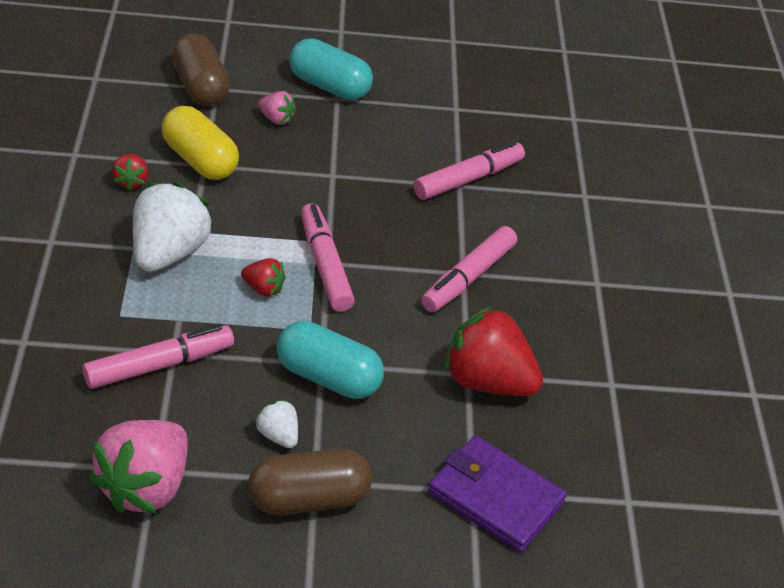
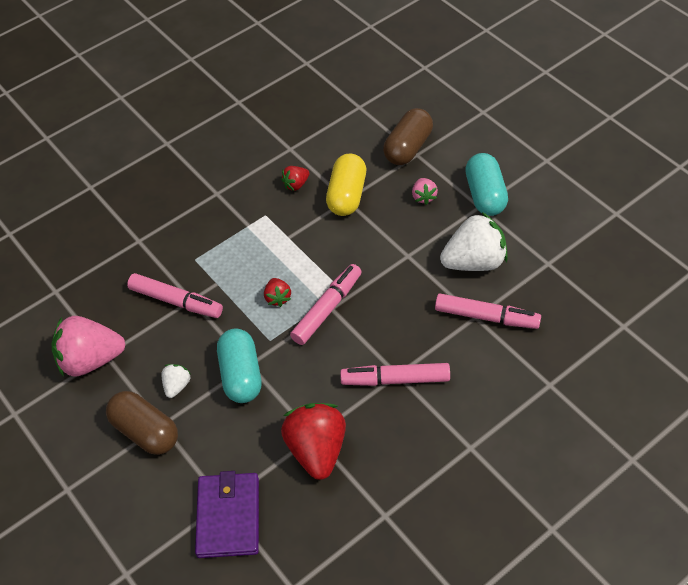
camera: 60 degrees right, 10 degrees up
(168, 253) = (260, 241): white strawberry -> white strawberry (474, 262)

